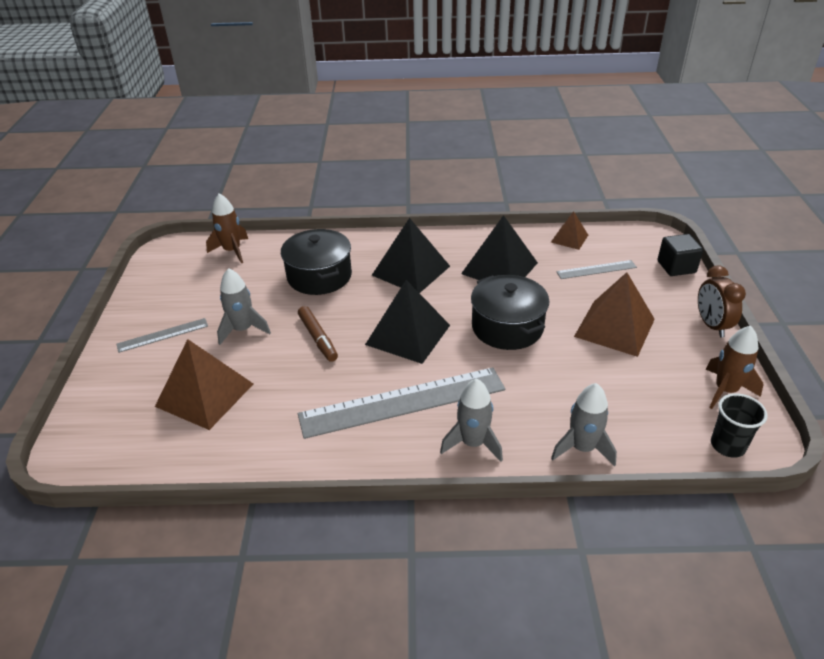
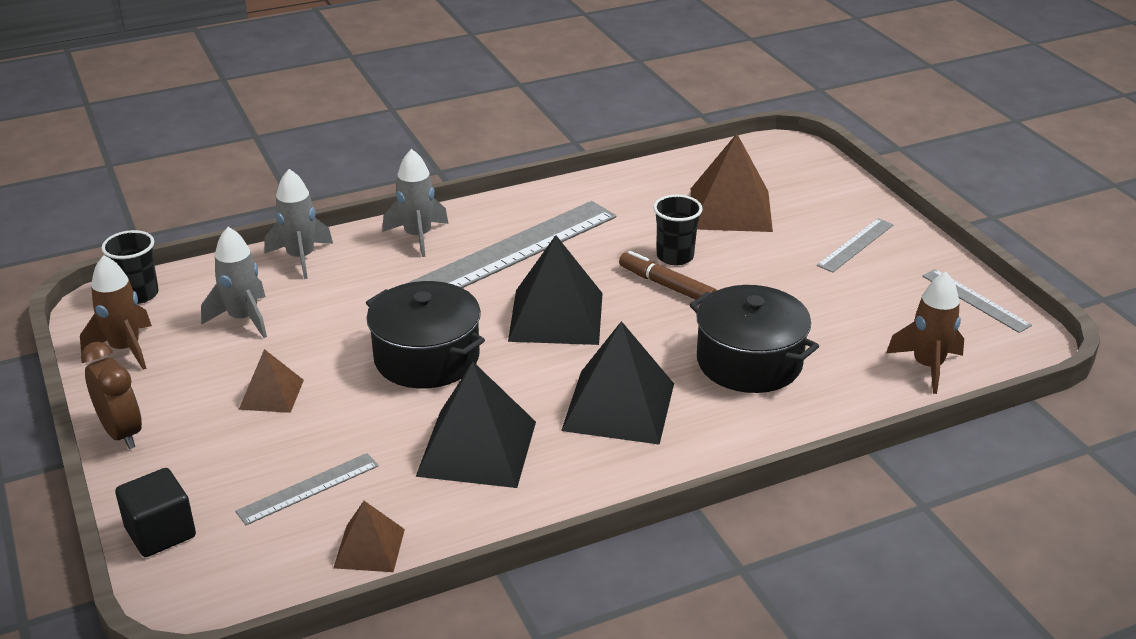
camera: 155 degrees right, 5 degrees down
(153, 278) = (975, 300): none -> grey ruler
(243, 330) = (769, 272): grey rocket -> grey rocket (243, 319)
(290, 361) = (675, 257): none -> black cup
(614, 327) = (271, 394): brown pyramid -> brown pyramid, size x0.55

